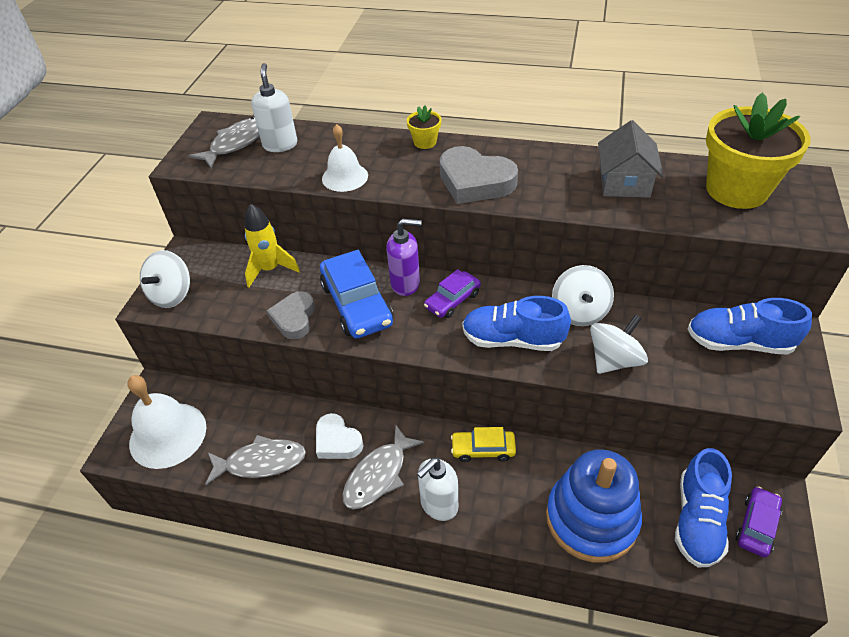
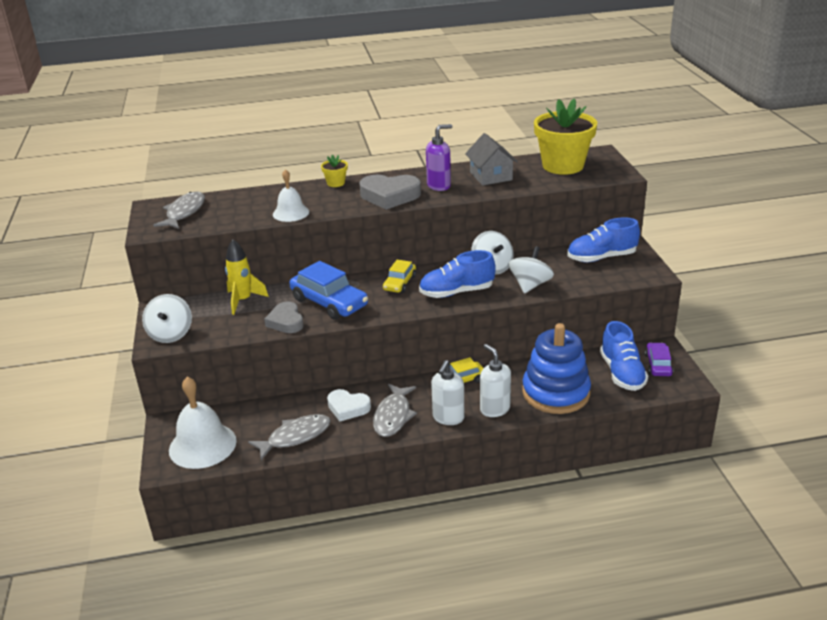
camera: 25 degrees left, 15 degrees down
(280, 145) = (222, 206): white soap dispenser -> white soap dispenser (494, 409)
(405, 284) = (358, 283): purple soap dispenser -> purple soap dispenser (439, 186)
(452, 300) = (399, 283): purple car -> yellow car

